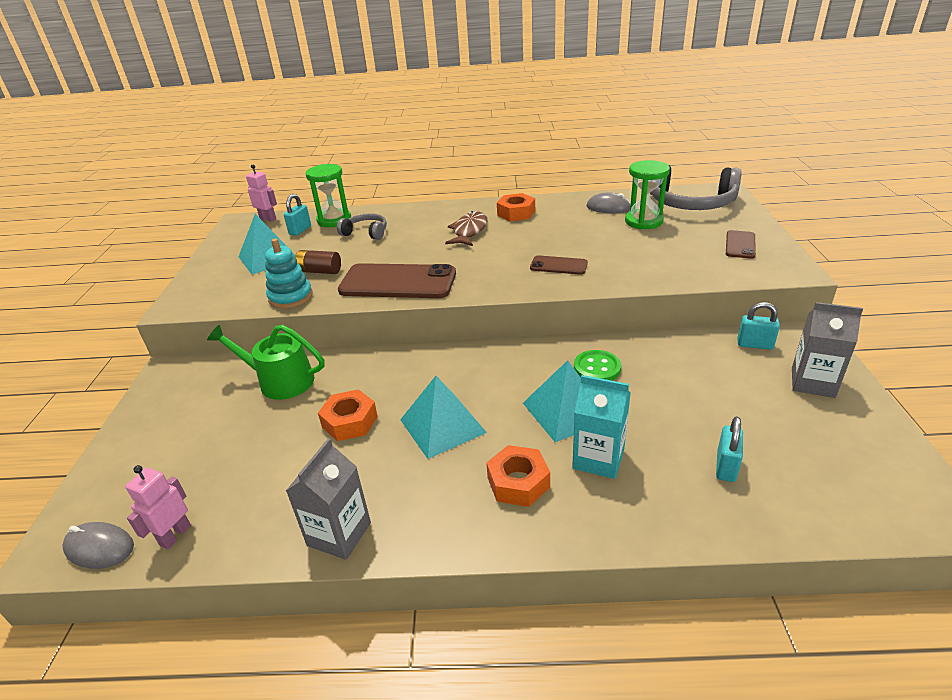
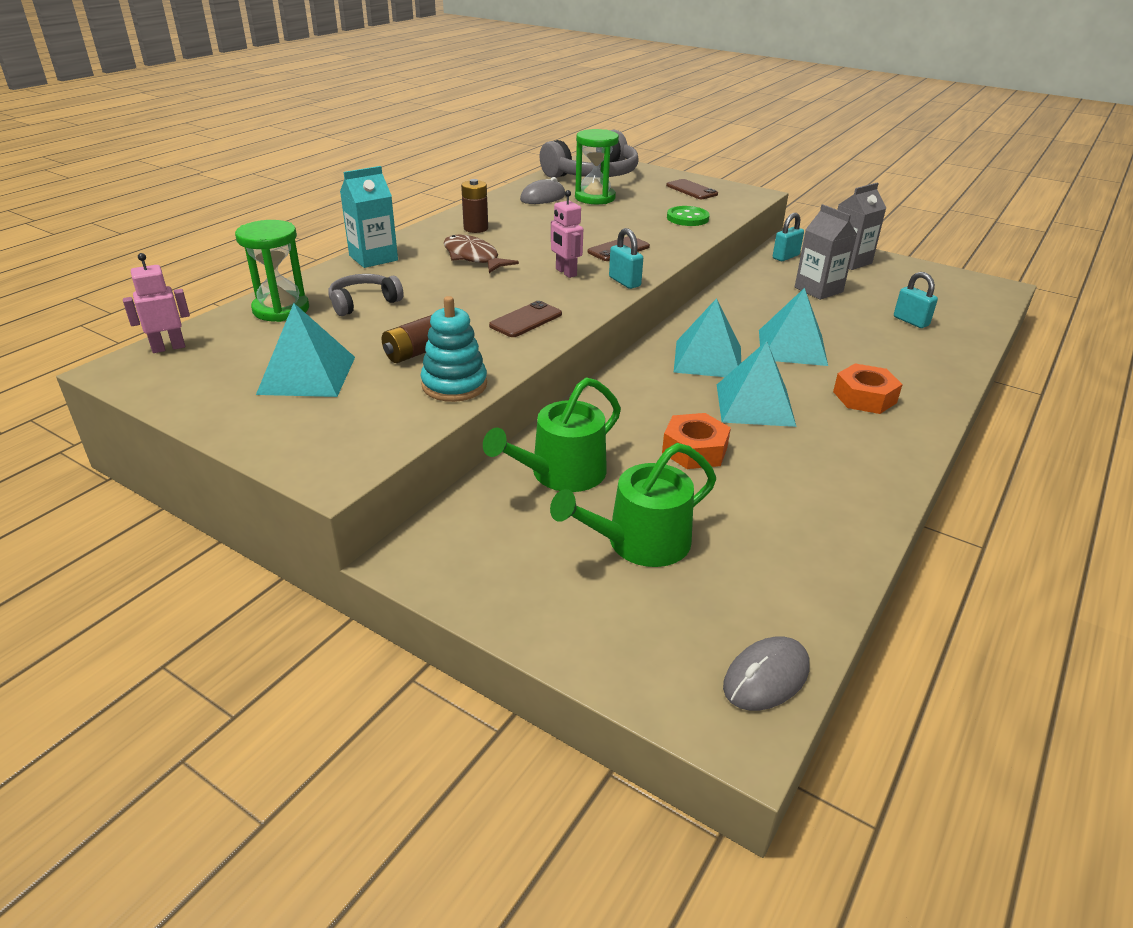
camera: 60 degrees left, 0 degrees up
(175, 535) = (788, 609): pink robot -> pink robot (565, 272)
(221, 441) = (640, 542): none -> green watering can
(300, 230) = (263, 336): turquoise padlock -> turquoise padlock (624, 282)
(339, 534) = (864, 501): grey carton -> grey carton (818, 290)
(398, 282) = (526, 320): brown phone -> brown phone, size x0.50
(493, 378) = (708, 359): none -> turquoise pyramid
(516, 213) = (476, 228): orange nut -> brown battery
(597, 368) = (748, 315): green button -> green button (687, 218)
(598, 459) = (864, 357): turquoise carton -> turquoise carton (373, 258)

